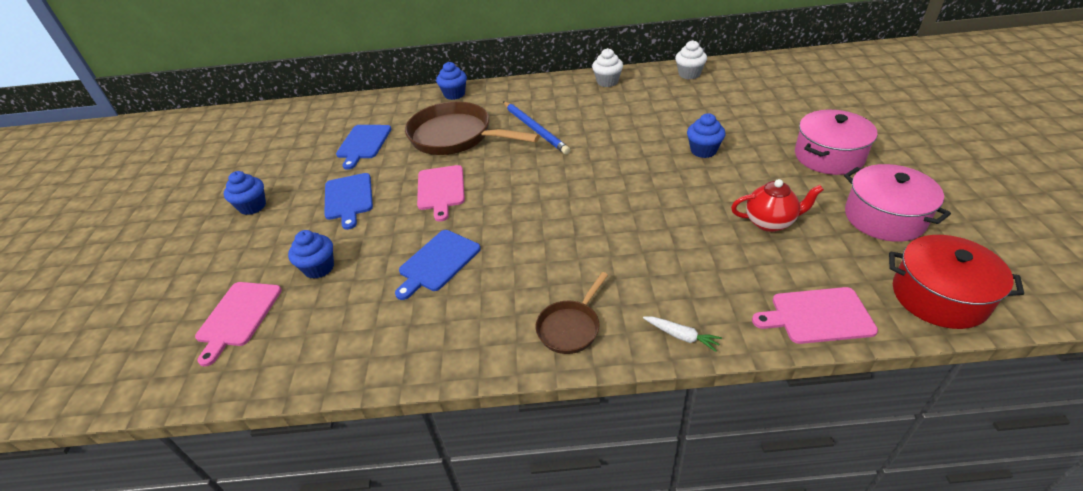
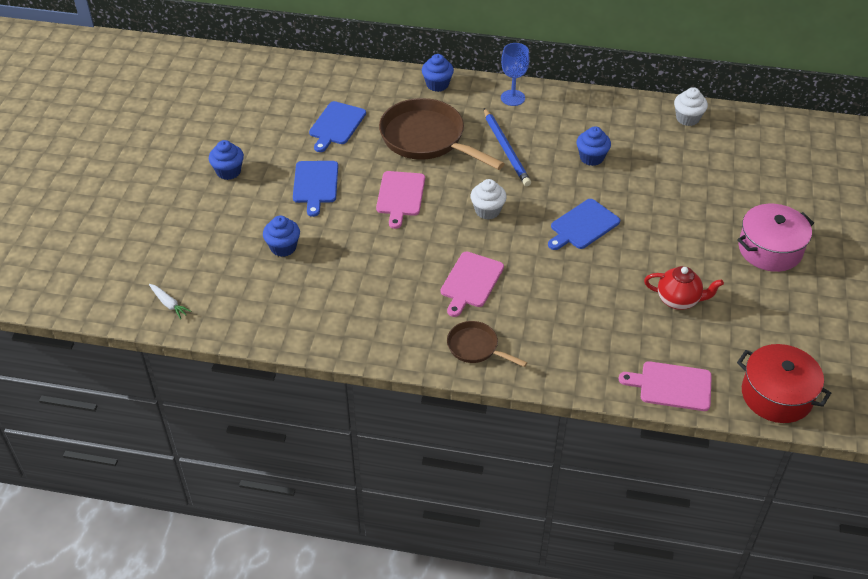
camera: 10 degrees right, 5 degrees up
(238, 317) = (215, 274): pink cutting board -> pink cutting board (471, 282)
(437, 262) = (383, 267): blue cutting board -> blue cutting board (583, 226)
(527, 90) = (512, 98): none -> blue goblet
(570, 327) = (475, 347): brown pan -> brown pan turned 75 degrees clockwise
(607, 82) = (599, 107): white cupcake -> white cupcake (487, 211)
(681, 336) = (558, 375): white carrot -> white carrot (169, 304)
(703, 150) = (657, 214): blue cupcake -> blue cupcake (591, 158)
(884, 217) = (779, 320): pink pot -> none

